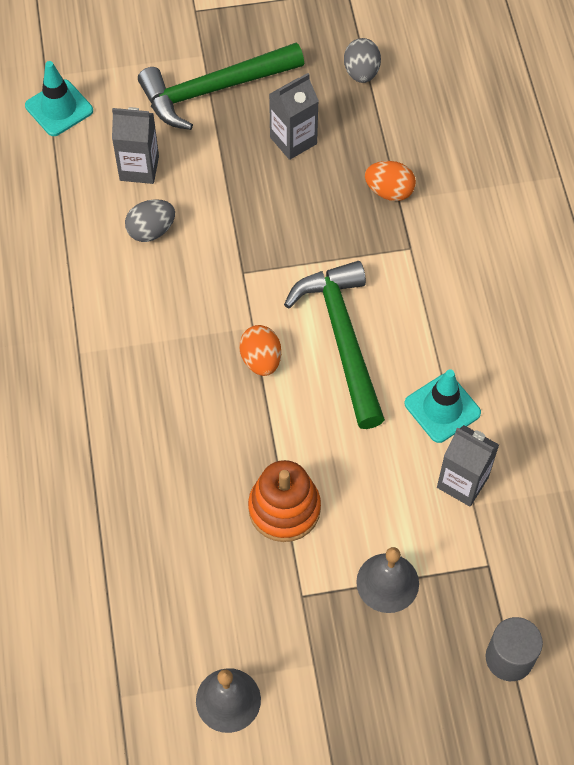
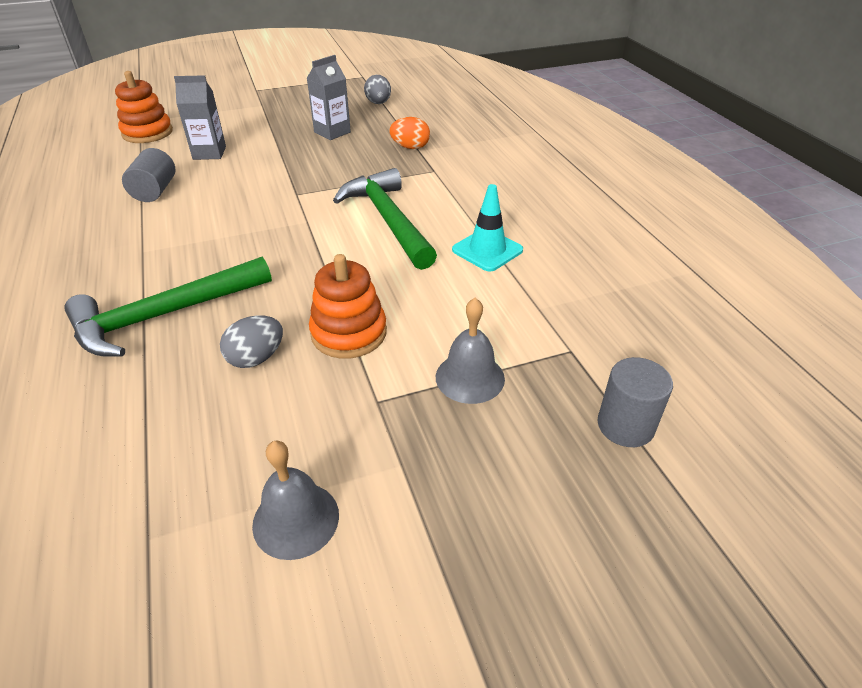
camera: 10 degrees left, 20 degrees down
(59, 108) = (147, 133): turquoise traffic cone -> orange stacking toy
(81, 242) = (155, 191): none -> grey cylinder
(151, 231) = (217, 180): grey egg -> grey egg (256, 358)
(214, 90) = (270, 117): green hammer -> green hammer (165, 315)
(261, 360) = (316, 239): orange egg -> none
(462, 482) = (522, 294): grey carton -> none

